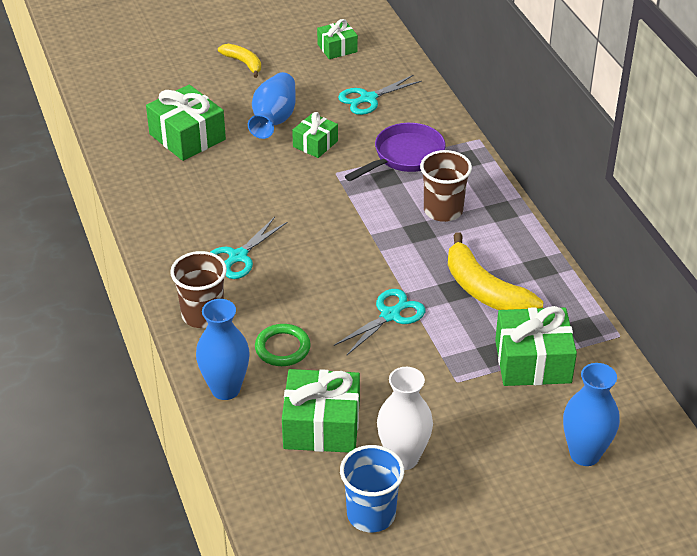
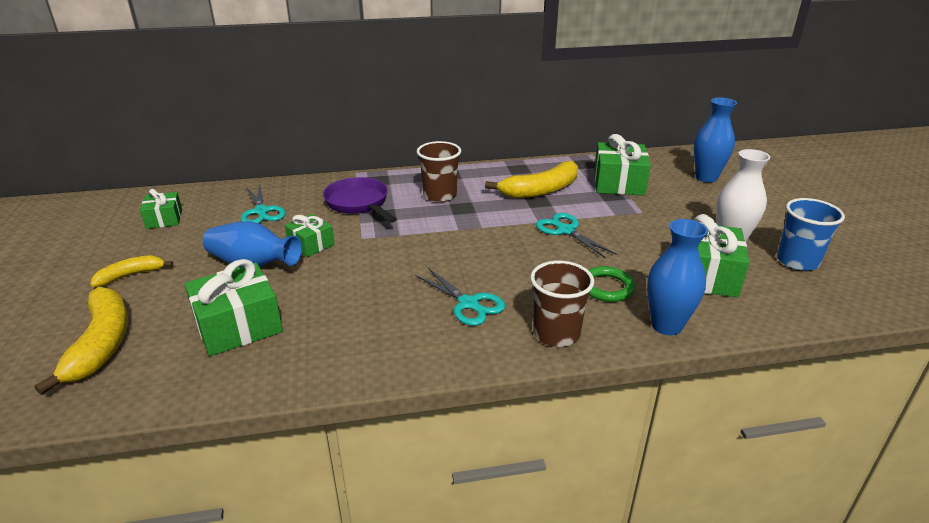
camera: 80 degrees left, 10 degrees down
(157, 82) = (101, 344): none -> yellow banana

